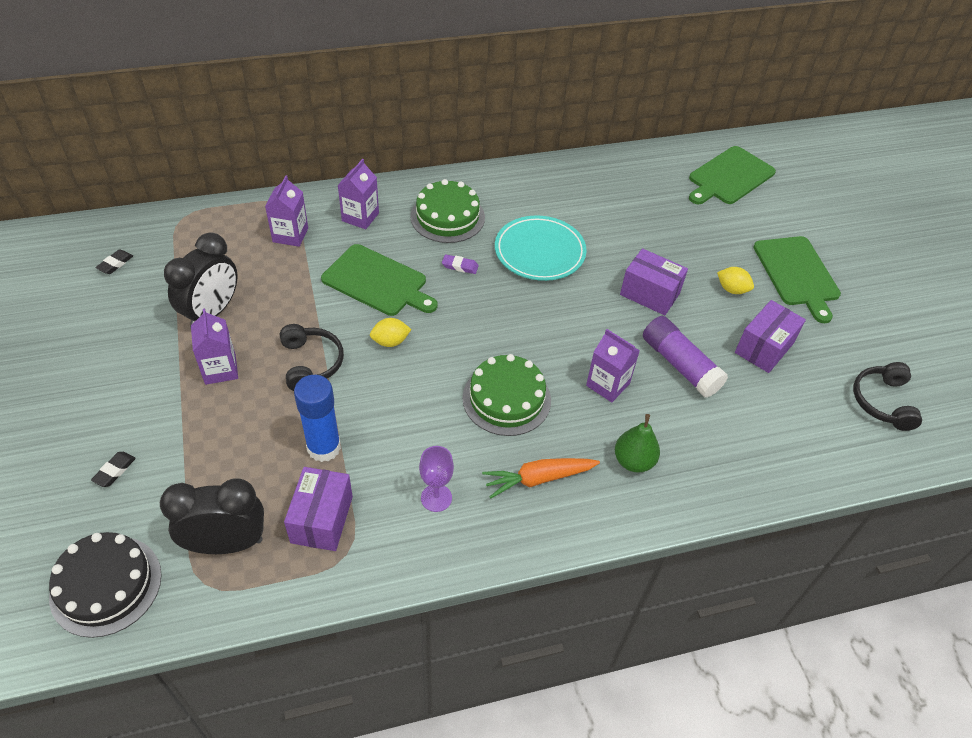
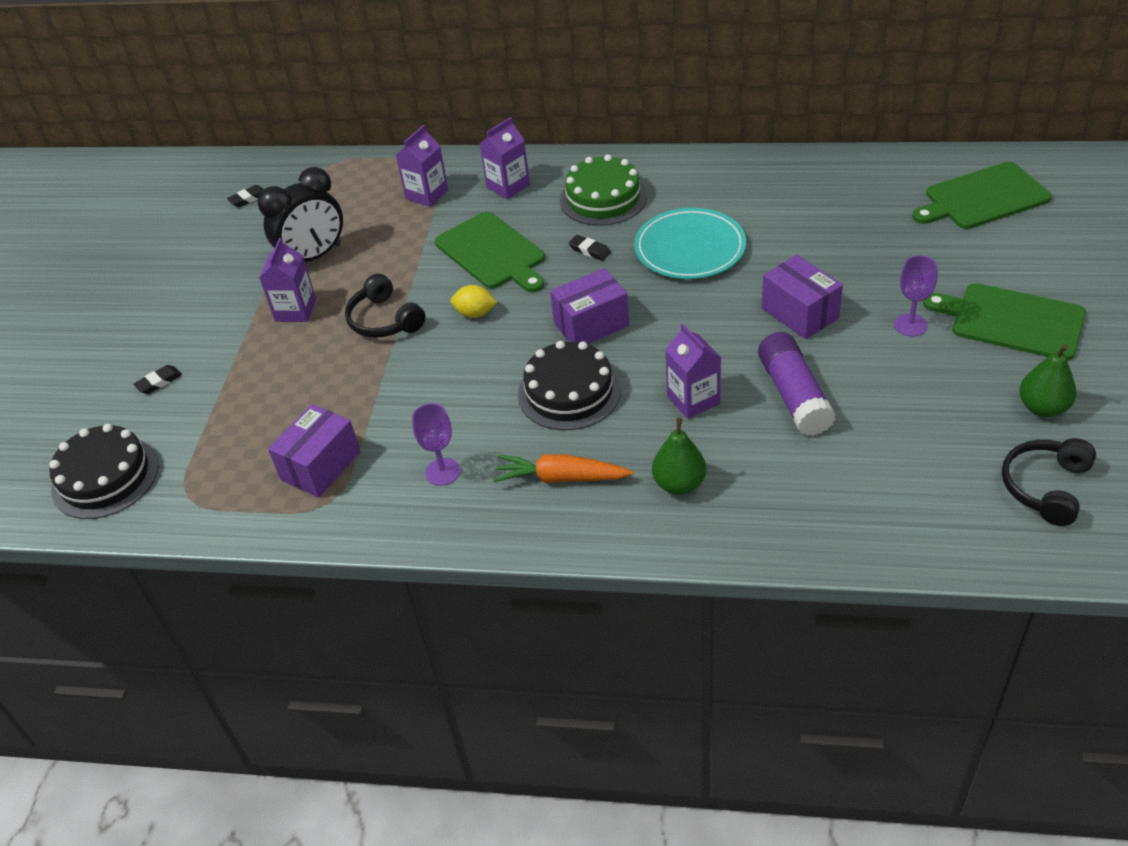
camera: 30 degrees right, 5 degrees down
(227, 543) = (224, 467): black clock -> none
(311, 363) = (384, 320): black headphones -> black headphones turned 135 degrees clockwise
(324, 447) = (356, 401): blue glue stick -> none
(460, 266) = (590, 250): purple eraser -> black eraser
(506, 399) = (569, 392): green cake -> black cake
(732, 289) = (910, 325): yellow lemon -> purple goblet
(764, 348) = (915, 396): purple box -> purple box (591, 324)
(797, 274) = (1012, 321): green cutting board -> green cutting board turned 105 degrees clockwise
(850, 339) = (1042, 408): none -> green pear

